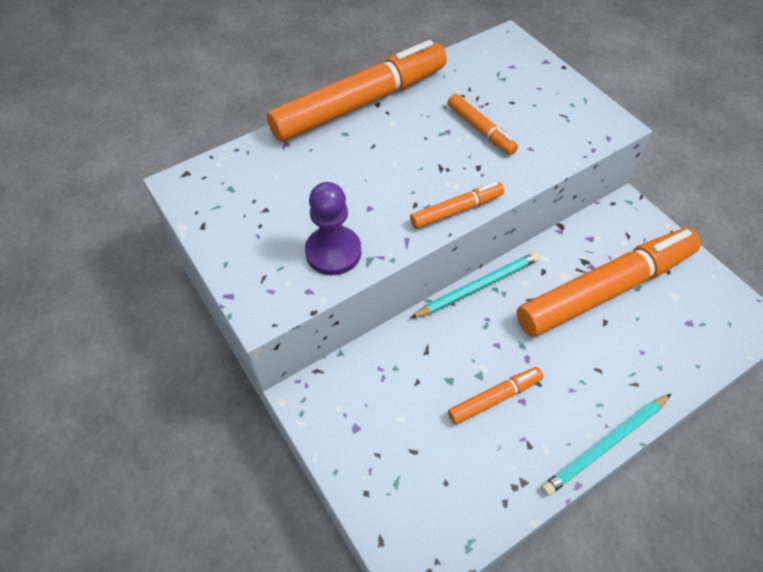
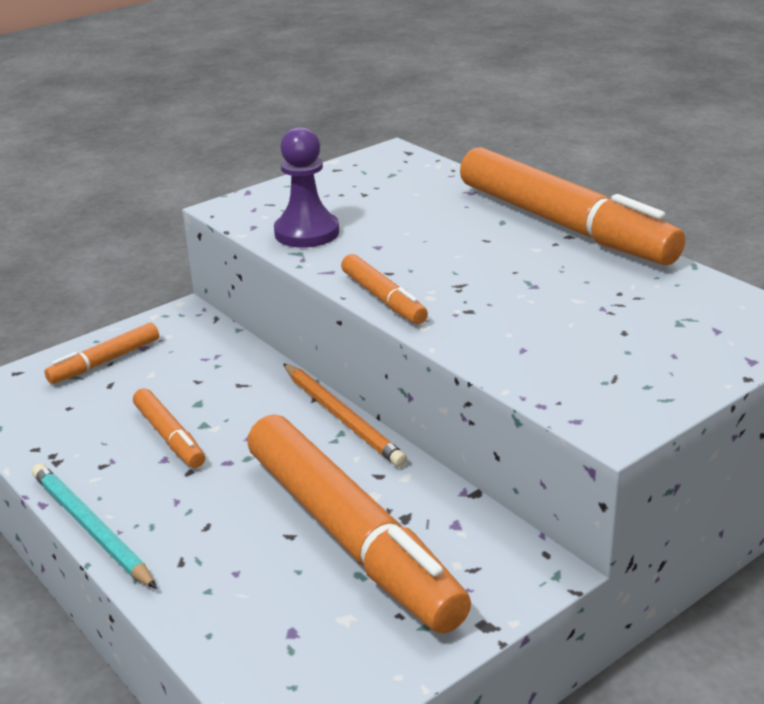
camera: 85 degrees right, 25 degrees down
(478, 286) = (342, 418): turquoise pencil -> orange pencil
(480, 130) = (547, 308): orange marker -> orange marker (105, 362)

